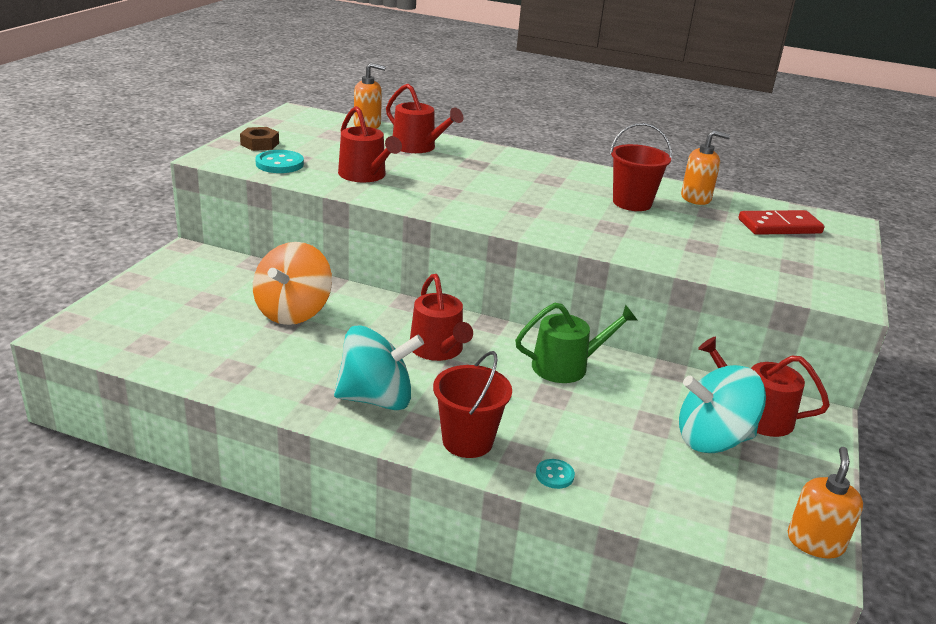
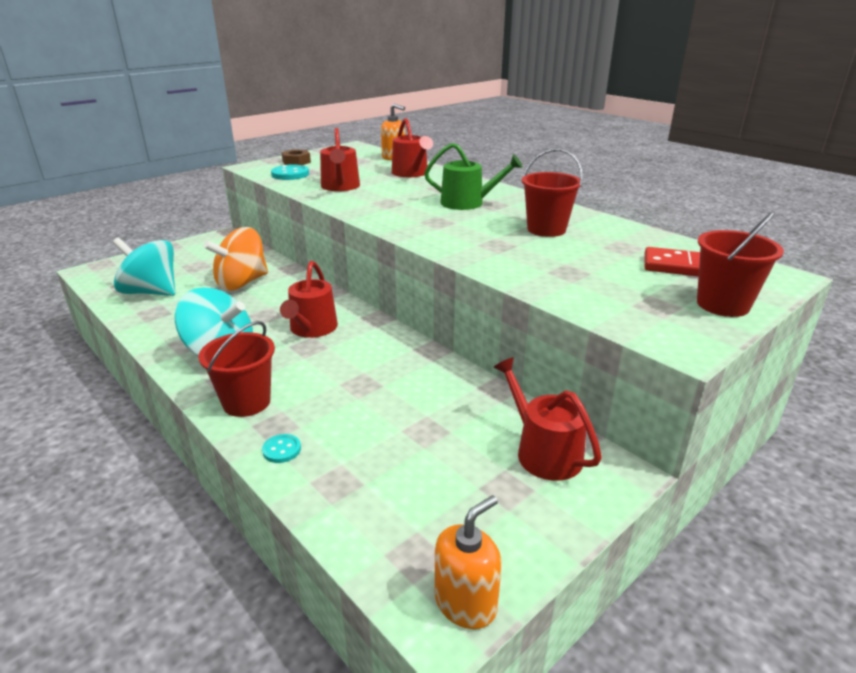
camera: 30 degrees right, 0 degrees up
(566, 366) = (402, 364): green watering can -> green watering can (467, 203)
(696, 198) = (621, 233): orange soap dispenser -> none
(713, 439) = (469, 462): turquoise spinning top -> turquoise spinning top (151, 292)
(837, 257) = (723, 305): none -> red bucket

